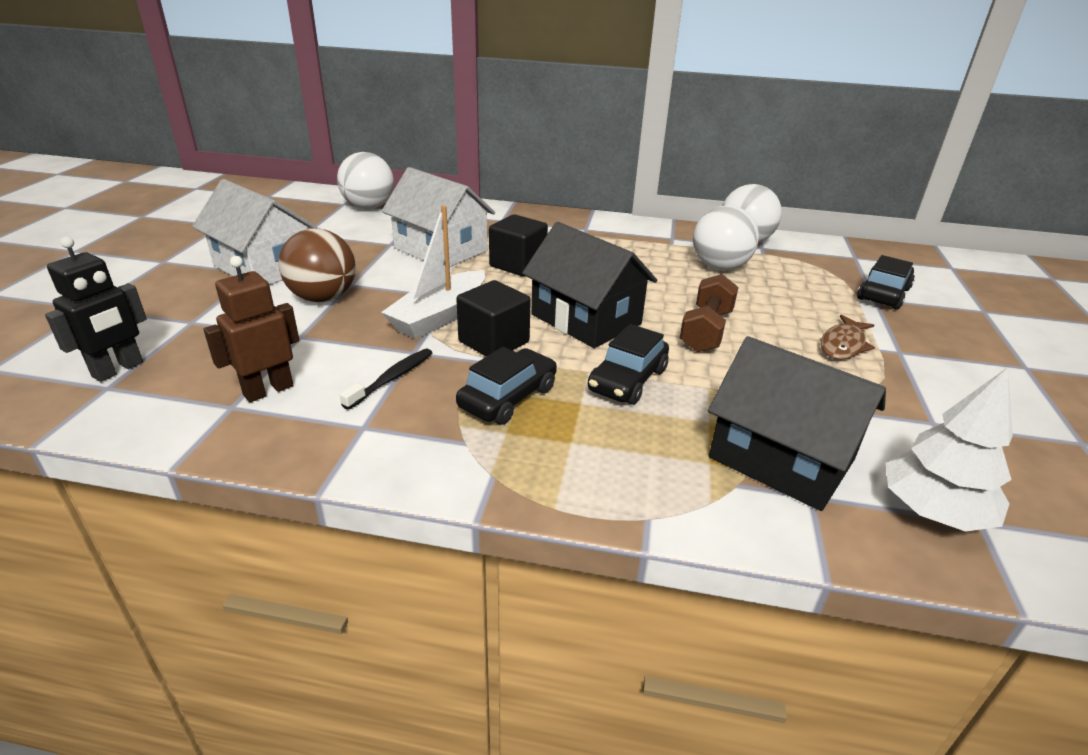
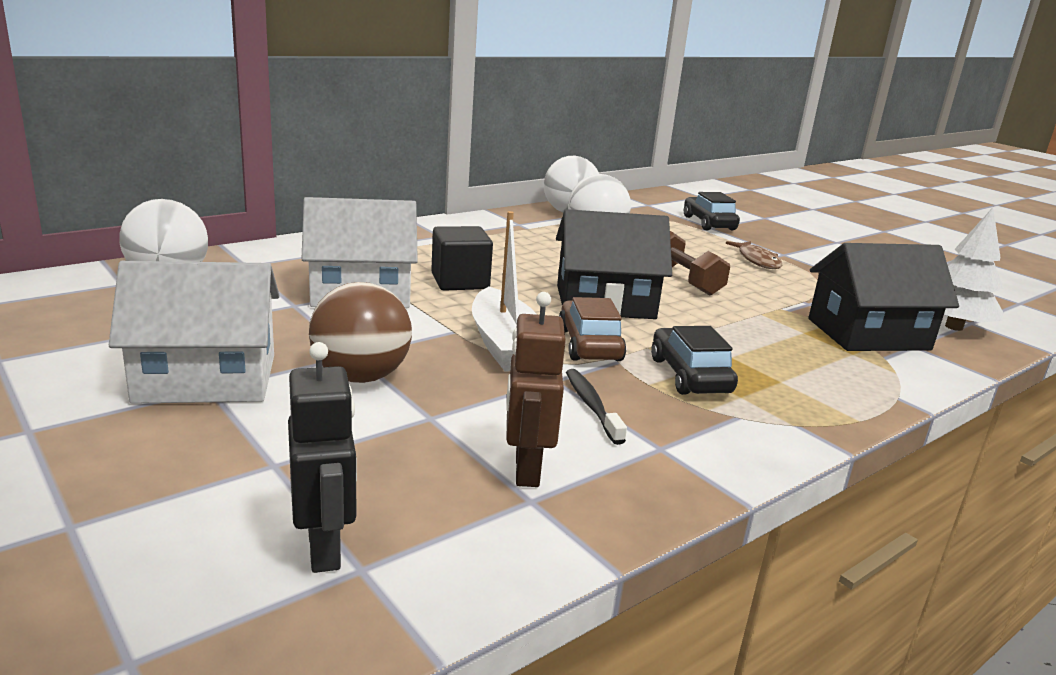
camera: 50 degrees left, 10 degrees down
(494, 342) = (589, 345): black cube -> brown car
(627, 380) = (719, 329): black car -> none

